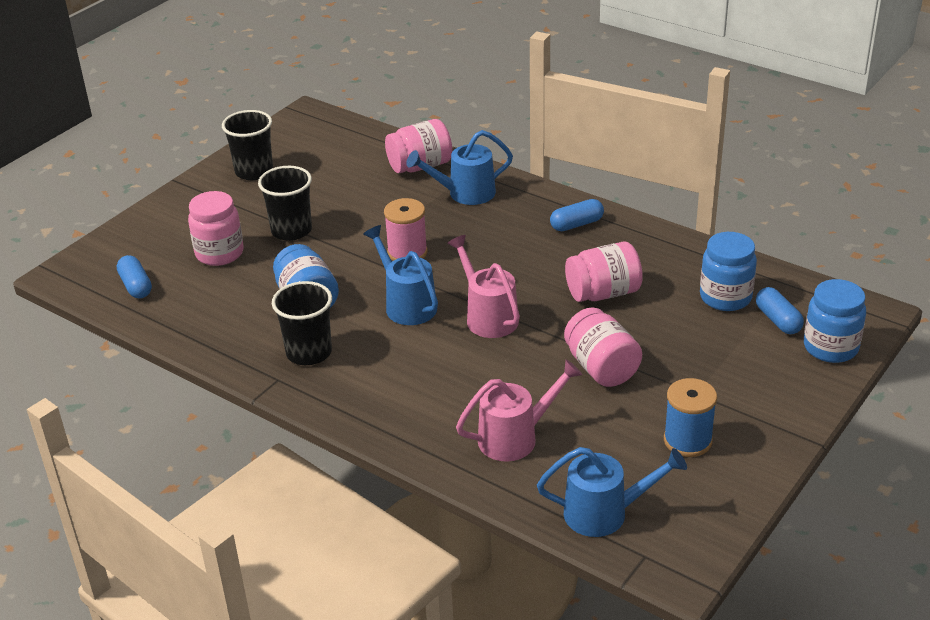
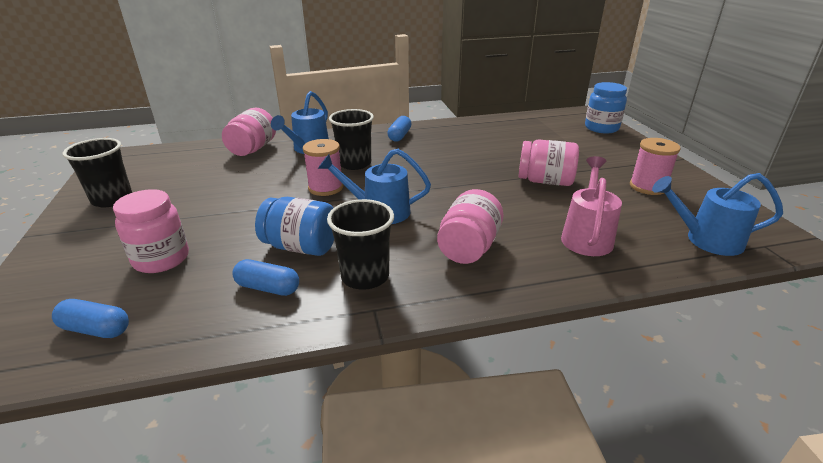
camera: 50 degrees left, 5 degrees down
(291, 230) = (210, 216): black cup -> black cup (354, 163)
(487, 316) = (440, 191): pink watering can -> none
(603, 293) = (474, 154): pink jar -> pink jar (468, 248)
(605, 513) = (705, 240): blue watering can -> blue watering can turned 120 degrees counterclockwise
(687, 440) = (647, 187): blue spool -> pink spool
(725, 297) = (526, 131): blue jar -> none
(778, 320) = (563, 129): blue capsule -> blue capsule (268, 288)

